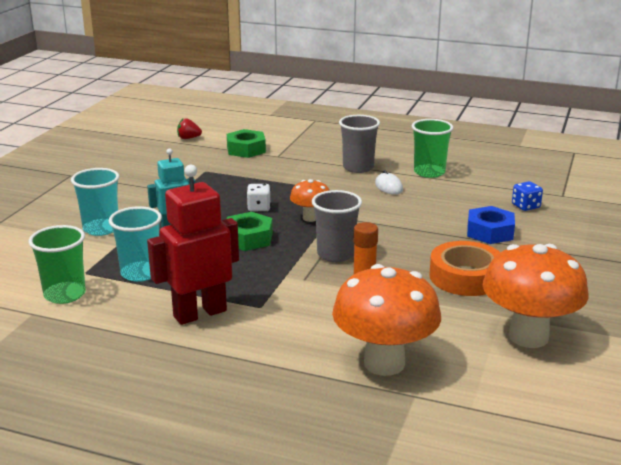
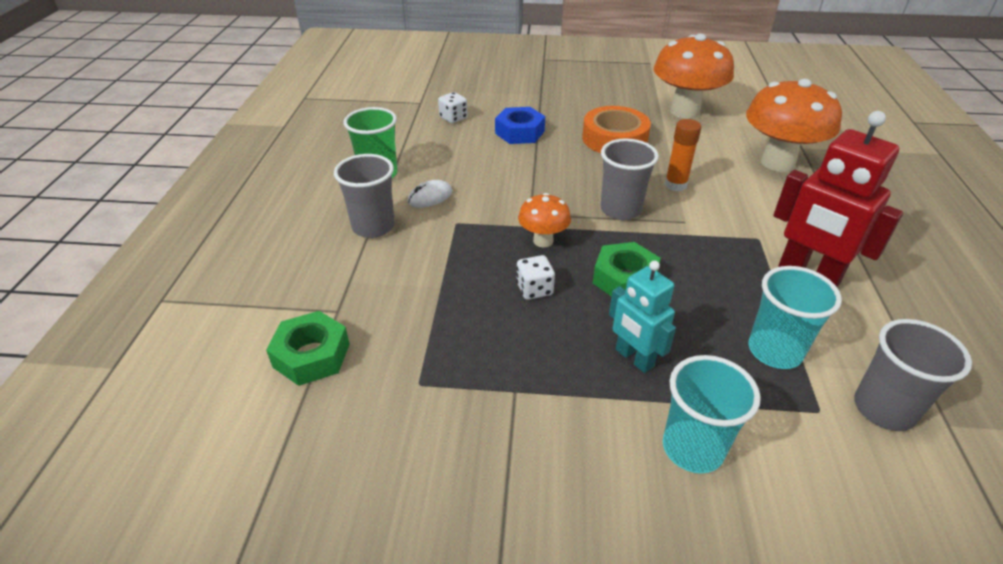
camera: 105 degrees left, 15 degrees up
(65, 294) = (883, 409): green cup -> grey cup
(188, 138) = (249, 463): red strawberry -> none
(525, 206) = (453, 118): blue dice -> white dice

